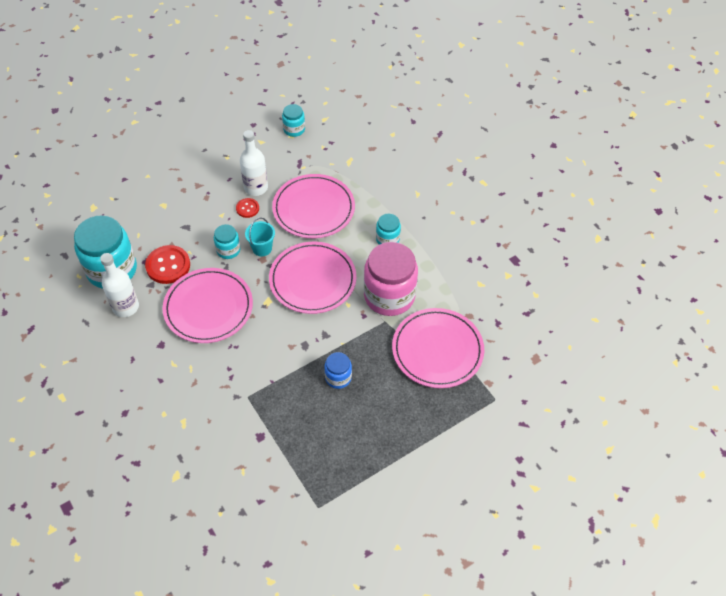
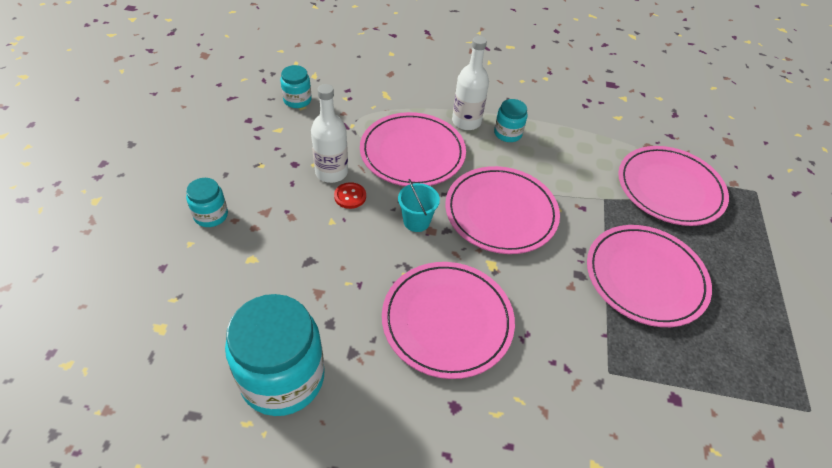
camera: 50 degrees left, 5 degrees down
(125, 307) = (357, 404): white bottle -> white bottle (466, 122)
(168, 265) = (344, 316): red button -> none
(228, 250) = (386, 248): turquoise jar -> turquoise jar (211, 215)
(338, 377) = (645, 277): blue jar -> pink plate
(389, 296) = (576, 176): pink jar -> none

